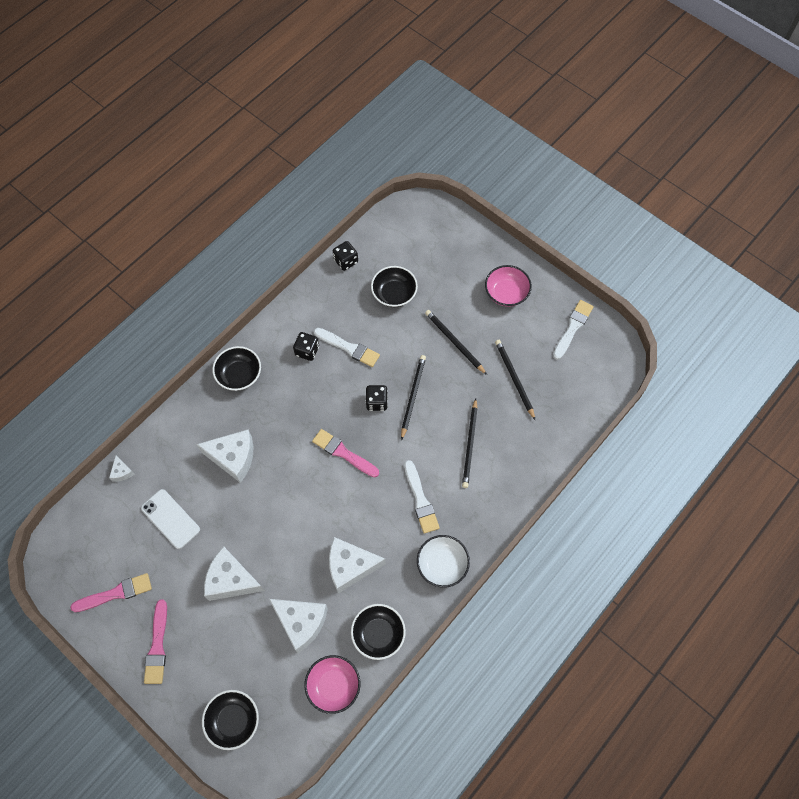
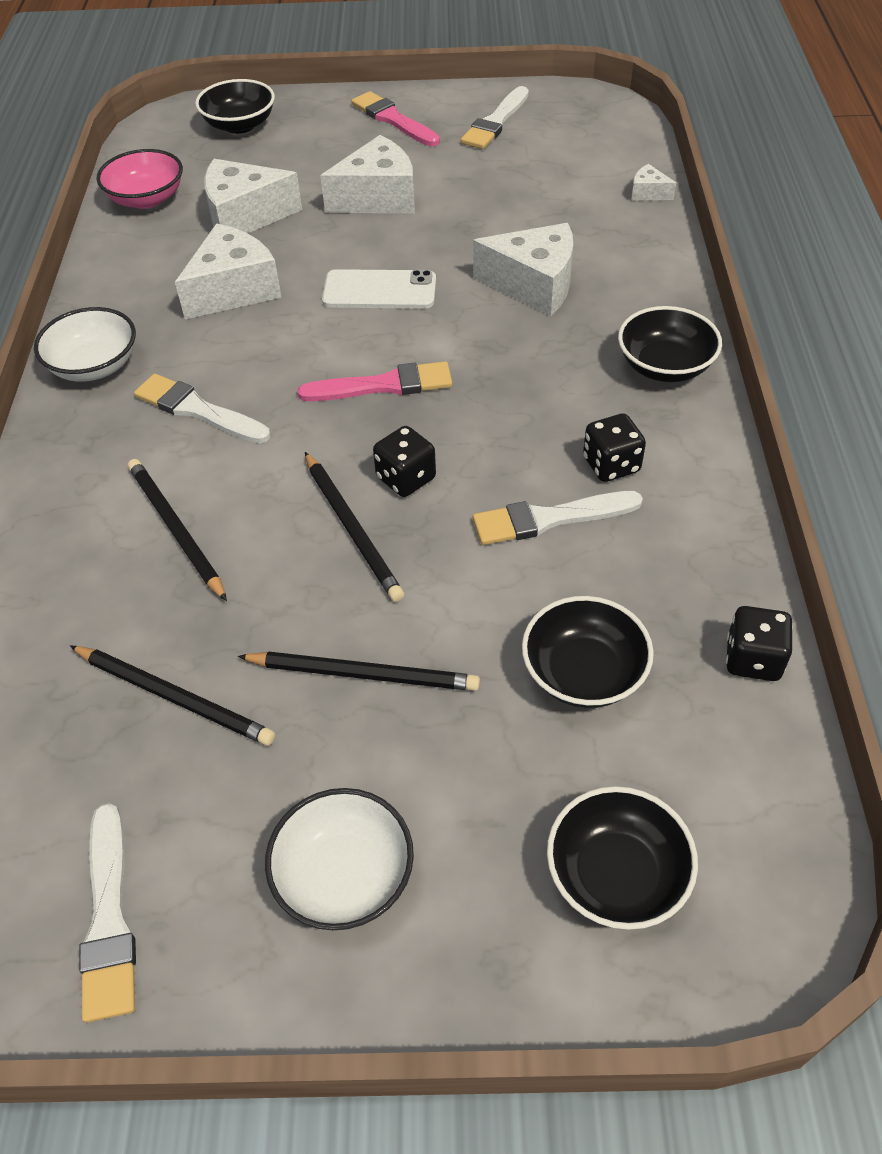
camera: 140 degrees right, 15 degrees down
(115, 593) = (495, 122): pink brush -> white brush
(170, 519) = (526, 196): white phone -> white phone (379, 290)
(233, 458) = (534, 285): white cheese -> white cheese turned 135 degrees counterclockwise
(378, 634) = (129, 260): black bowl -> black bowl (616, 874)
(506, 293) = (344, 876): pink bowl -> white bowl

